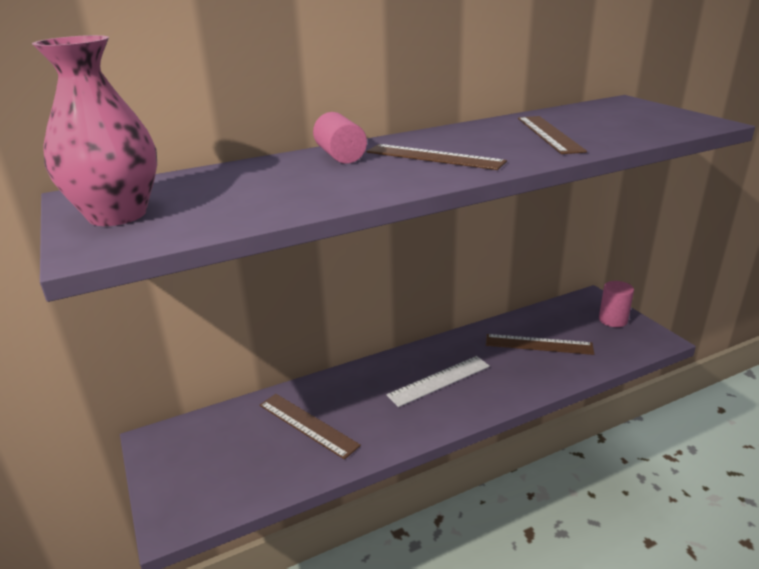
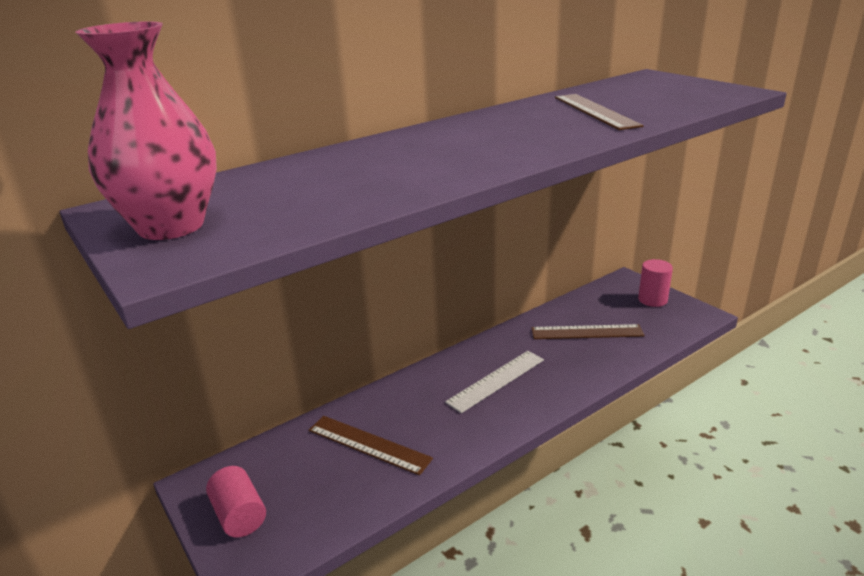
camera: 10 degrees left, 0 degrees up
(340, 156) = (390, 146): pink cylinder -> pink cylinder (239, 515)
(434, 157) = (491, 141): brown ruler -> none

